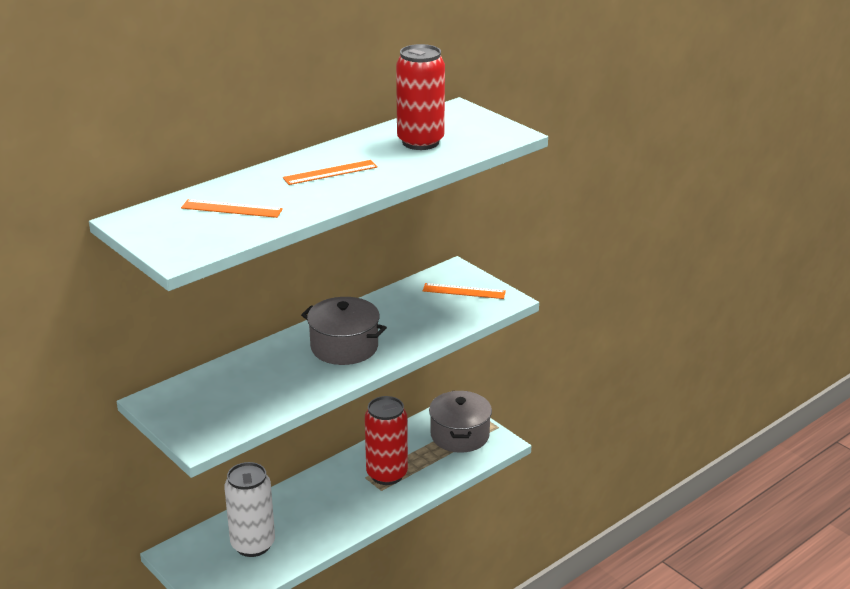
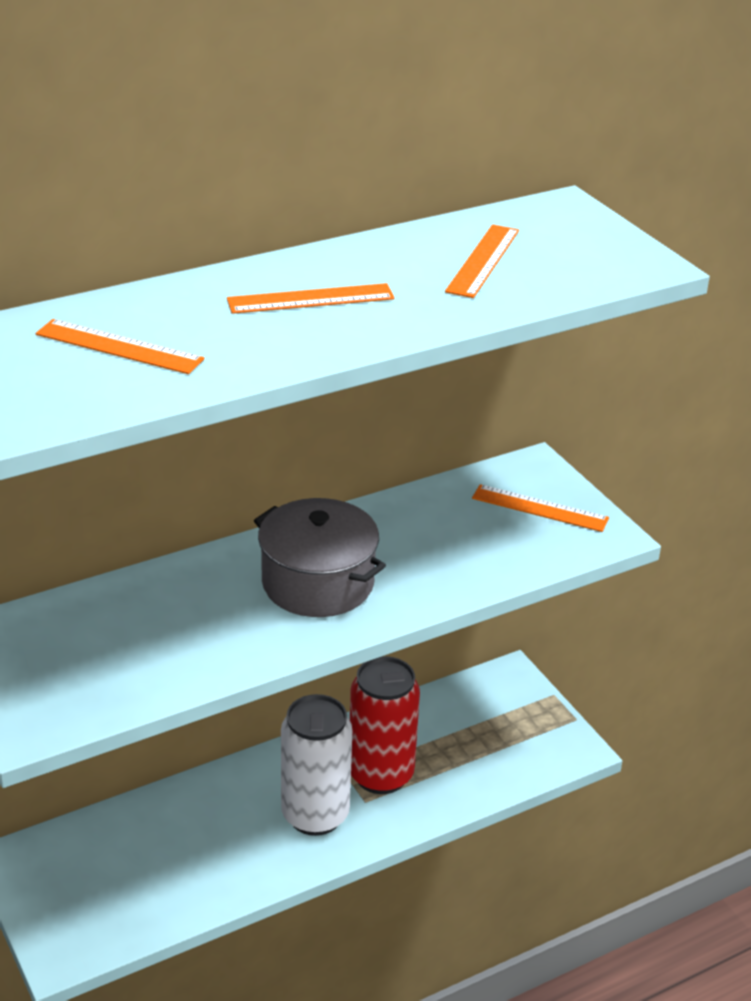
camera: 10 degrees right, 5 degrees up
(253, 544) = (142, 865): white can -> white can (315, 815)
(420, 142) = (483, 260): red can -> orange ruler
(460, 435) = (511, 724): grey pot -> none

